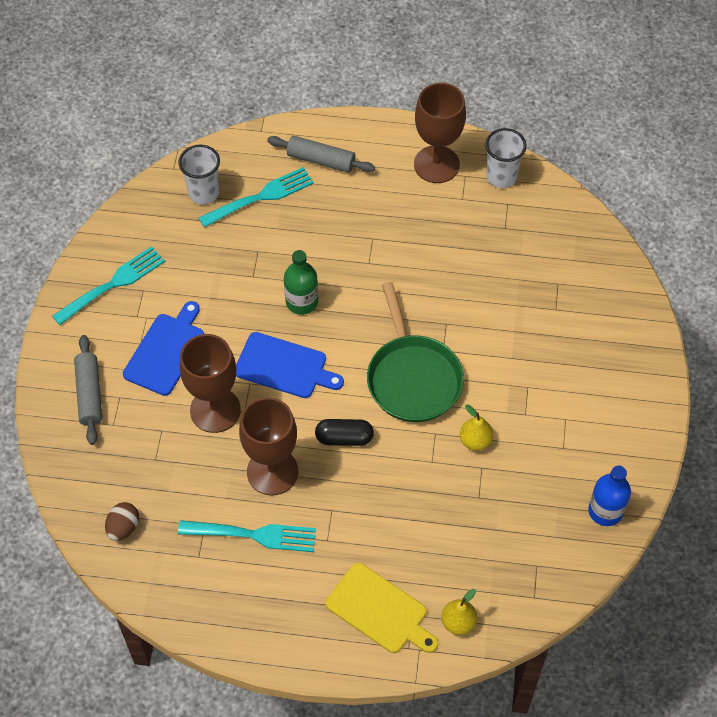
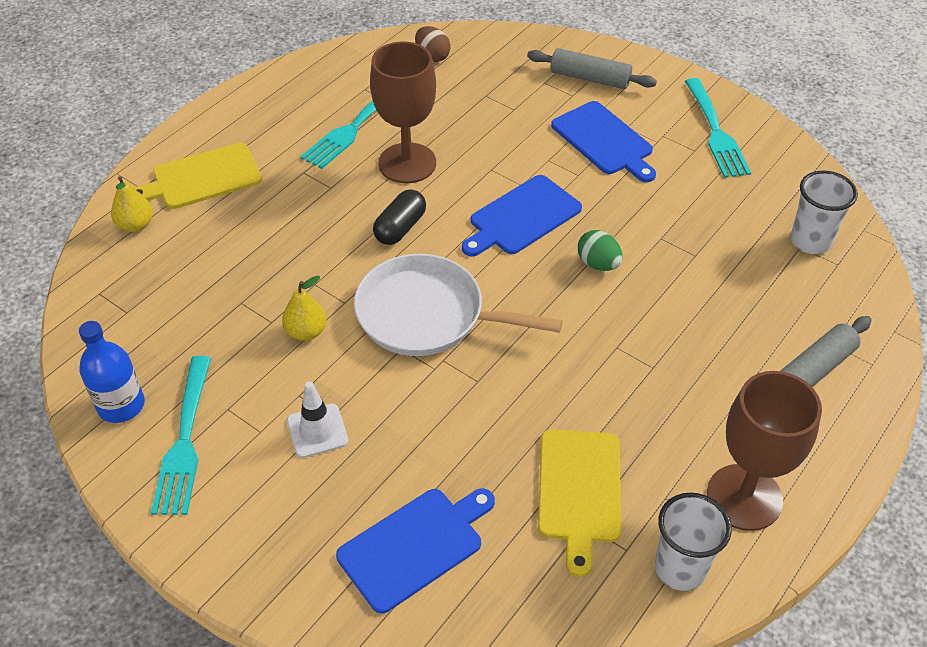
camera: 120 degrees right, 10 degrees down
(215, 410) = (508, 150): brown goblet -> none
(261, 197) = (778, 288): turquoise fork -> turquoise fork (184, 441)
(302, 302) = (598, 264): green bottle -> green egg
(413, 378) = (427, 315): green pan -> white pan
(487, 238) = (579, 491): none -> yellow cutting board
(542, 388) = (317, 431): none -> white traffic cone
(577, 298) = (415, 546): none -> blue cutting board

